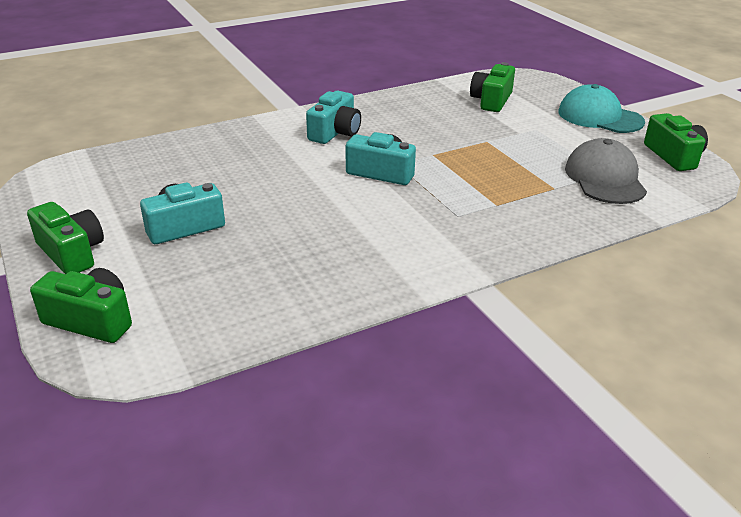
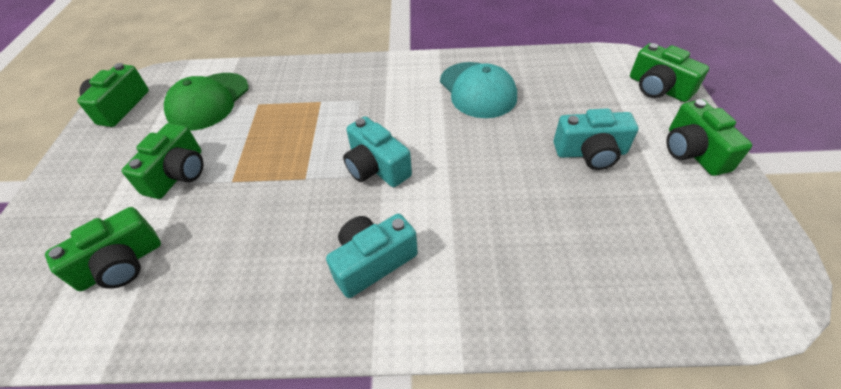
camera: 150 degrees left, 15 degrees up
(534, 135) = (178, 174): none -> green camera
(599, 117) = (74, 181): turquoise cap -> turquoise cap (477, 90)
(604, 178) = (208, 101): grey cap -> green cap

